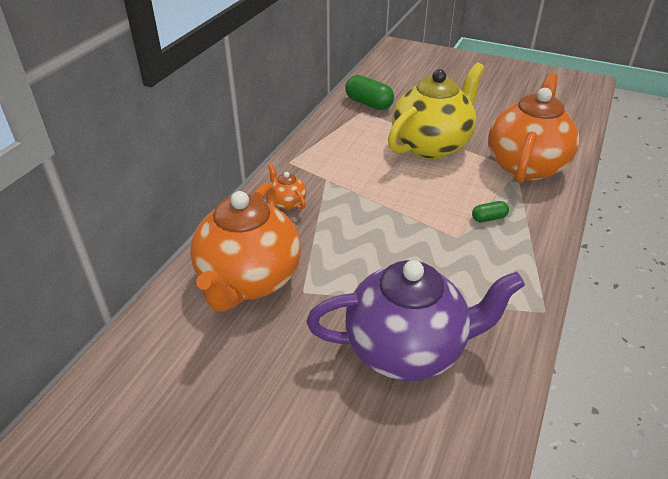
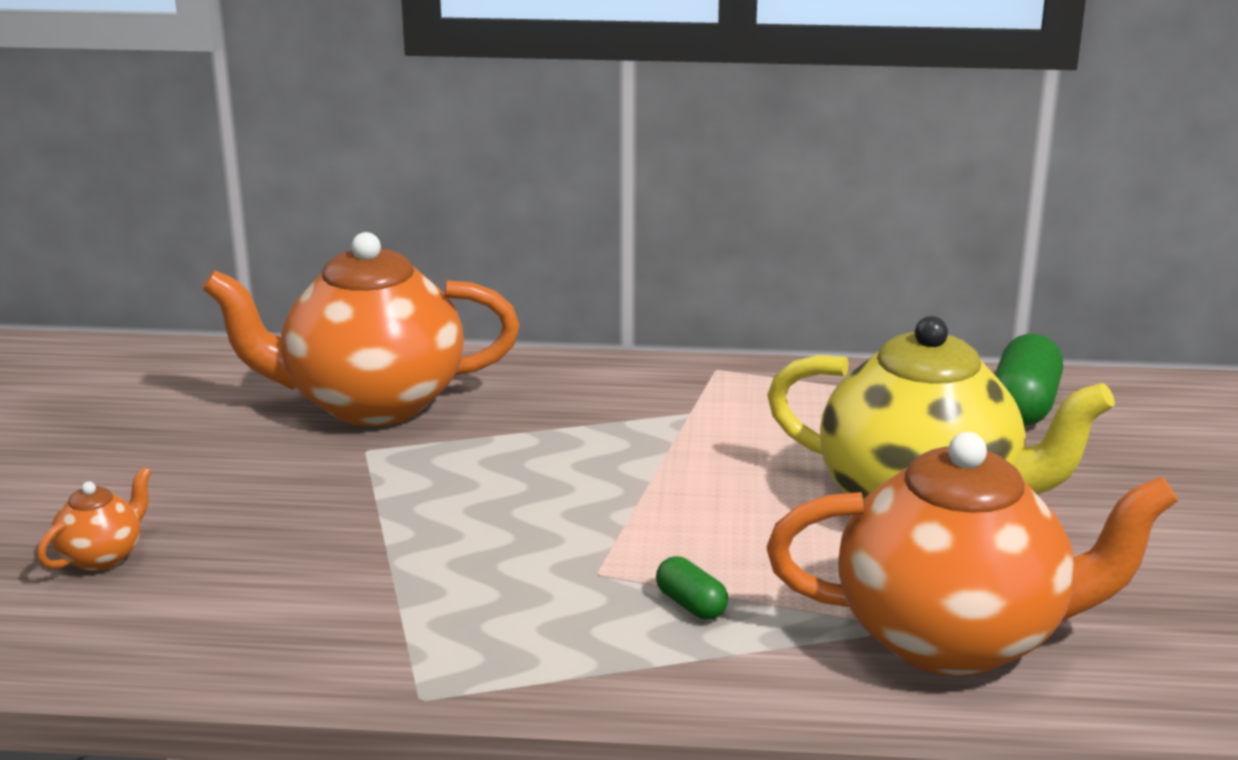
camera: 70 degrees right, 15 degrees down
(287, 202) = (591, 392): orange teapot -> orange teapot (102, 556)
(407, 349) = (266, 560): purple teapot -> none

